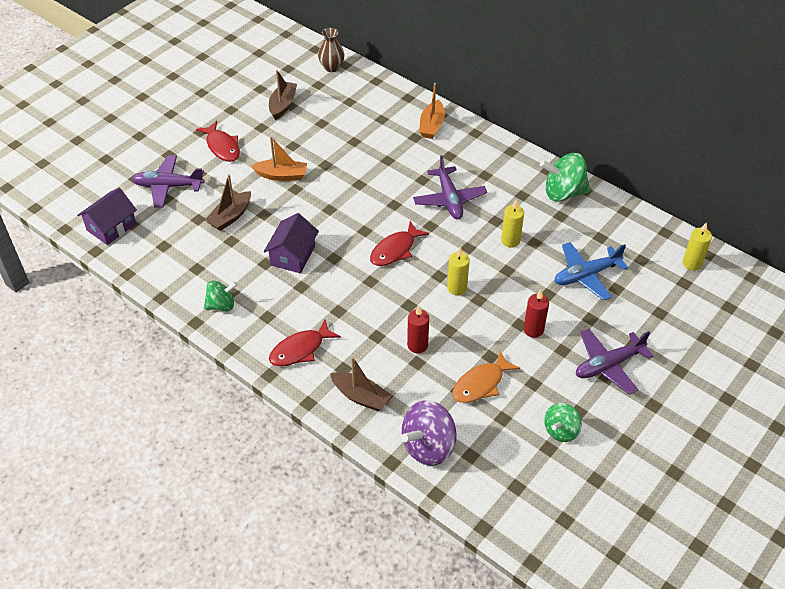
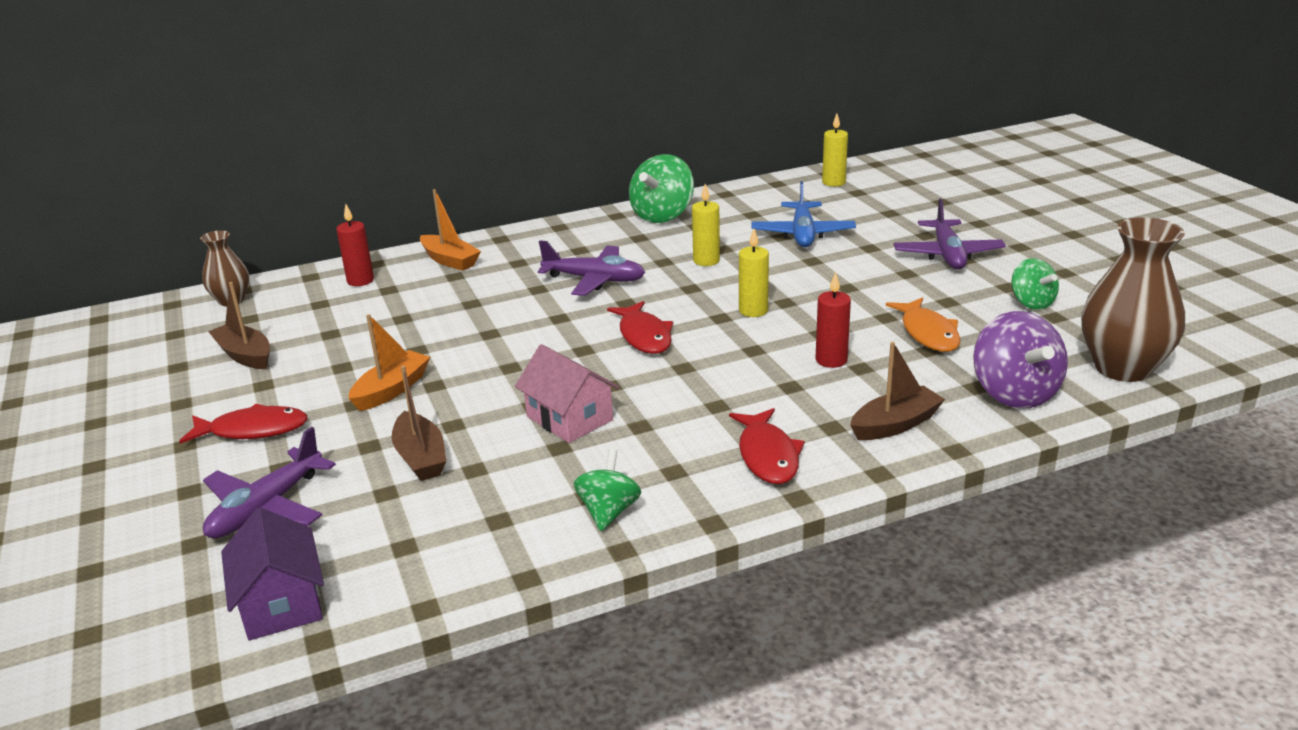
camera: 60 degrees left, 20 degrees down
(293, 255) = (569, 418): purple house -> pink house
(495, 499) = (1122, 368): none -> brown vase
(533, 330) = (862, 281): red candle -> red candle (360, 281)

